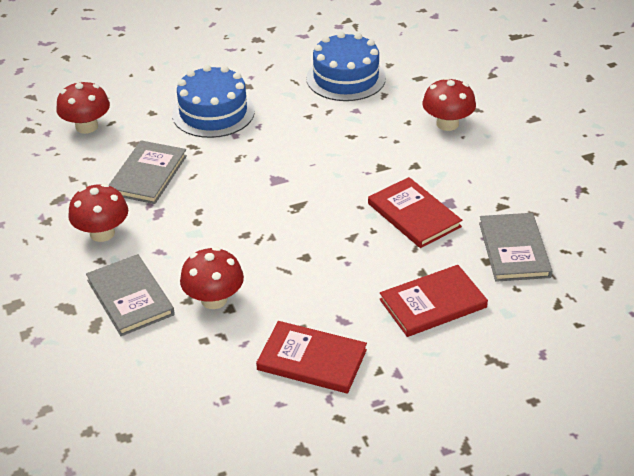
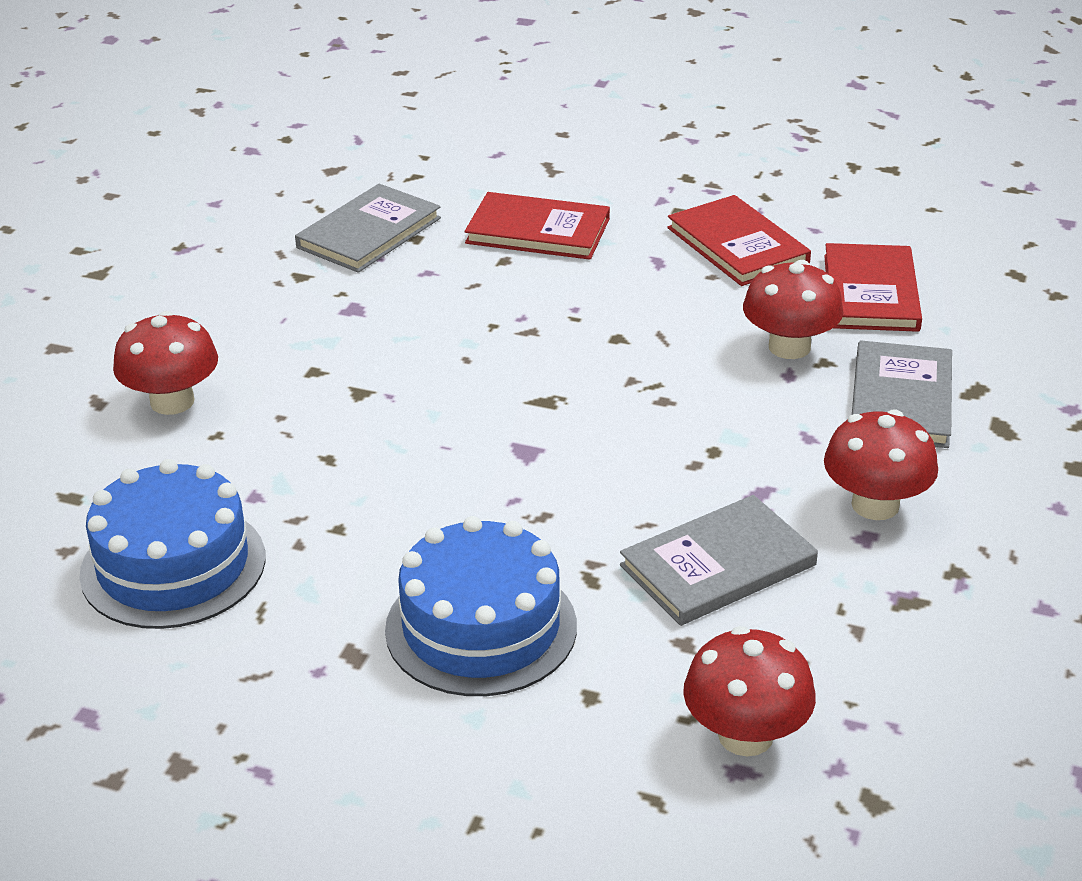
camera: 140 degrees left, 5 degrees down
(414, 215) = (417, 316): red book -> red book (870, 292)

